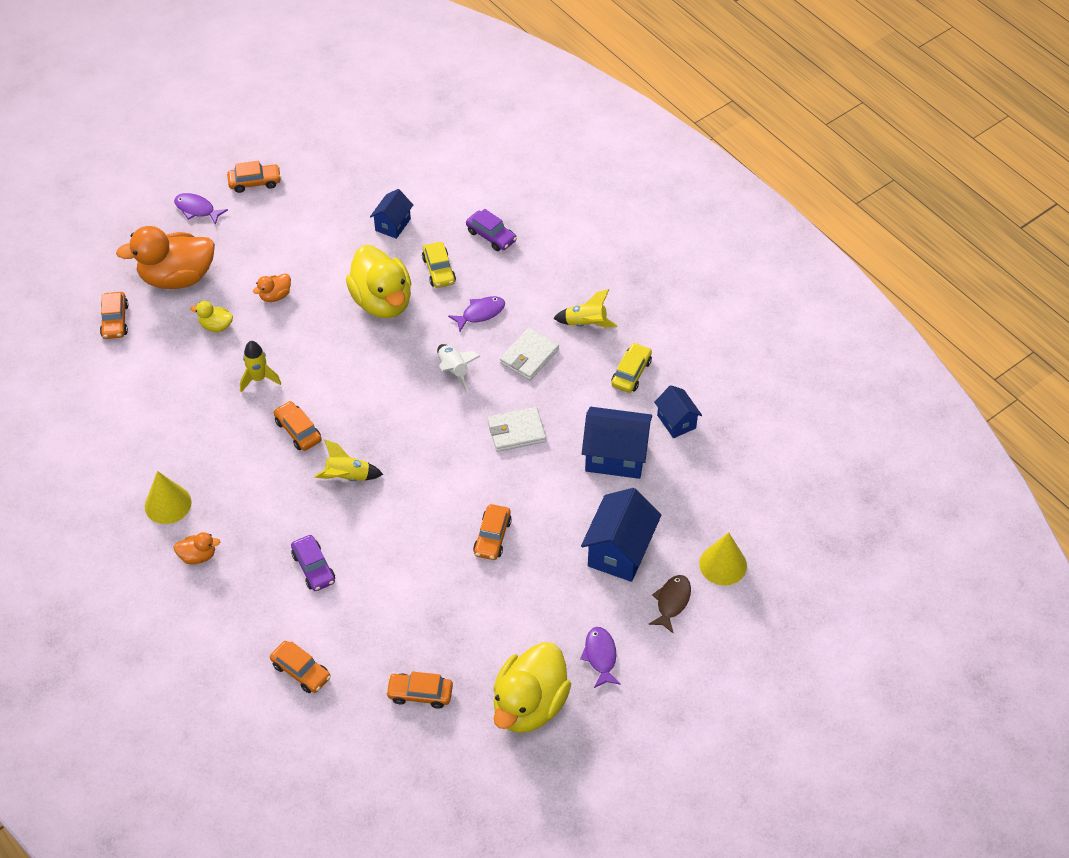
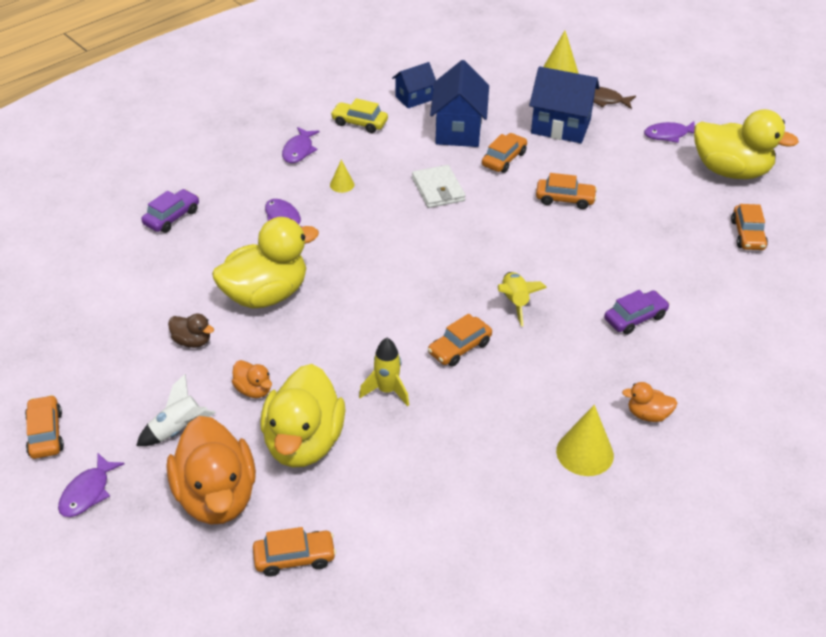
camera: 95 degrees left, 10 degrees down
(198, 556) = (648, 415): orange duck -> orange duck turned 75 degrees counterclockwise
(216, 326) = (303, 443): yellow duck -> yellow duck, size x2.24
(301, 671) = (757, 316): orange car -> orange car (504, 159)
(334, 257) = (192, 341): none -> brown duck
(393, 225) = (144, 295): blue house -> none
(439, 270) = (220, 253): yellow car -> none
(454, 371) = (364, 234): white rocket -> white rocket (178, 430)
(529, 356) = (342, 184): white wallet -> yellow cone
(586, 324) = (299, 150): yellow rocket -> purple fish

